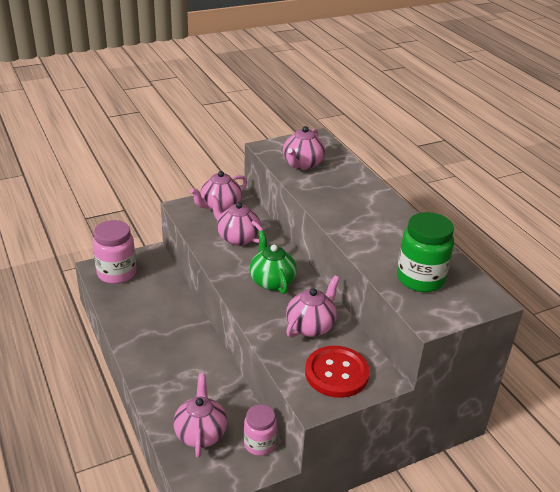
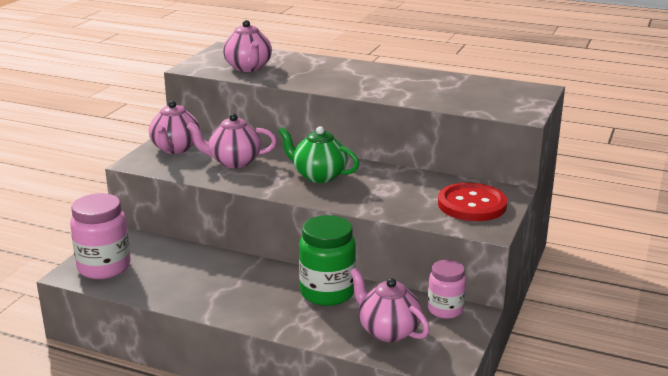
camera: 40 degrees left, 10 degrees down
(311, 326) = (402, 188): pink teapot -> none
(420, 279) = (474, 97): green jar -> green jar (327, 293)

